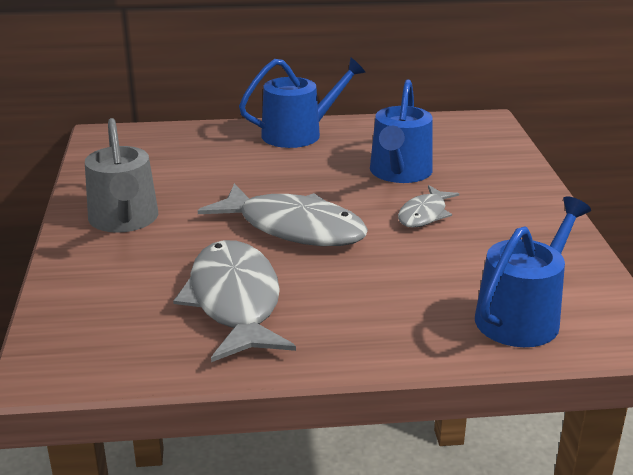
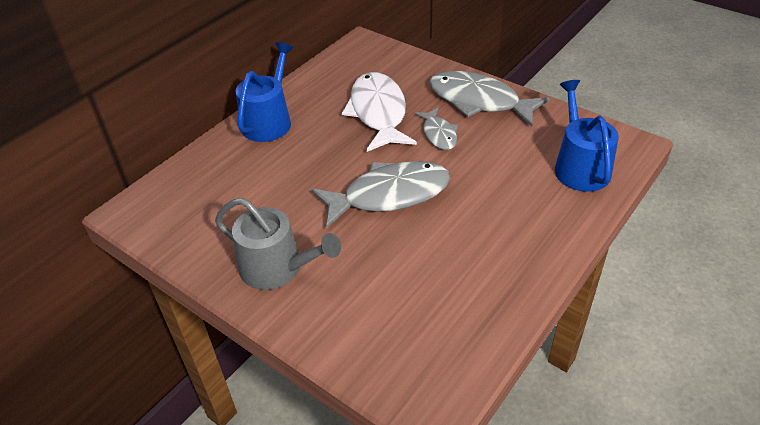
camera: 45 degrees left, 15 degrees up
(235, 302) = (446, 270): grey fish -> grey fish (479, 101)
(399, 173) = (378, 113): blue watering can -> white fish

